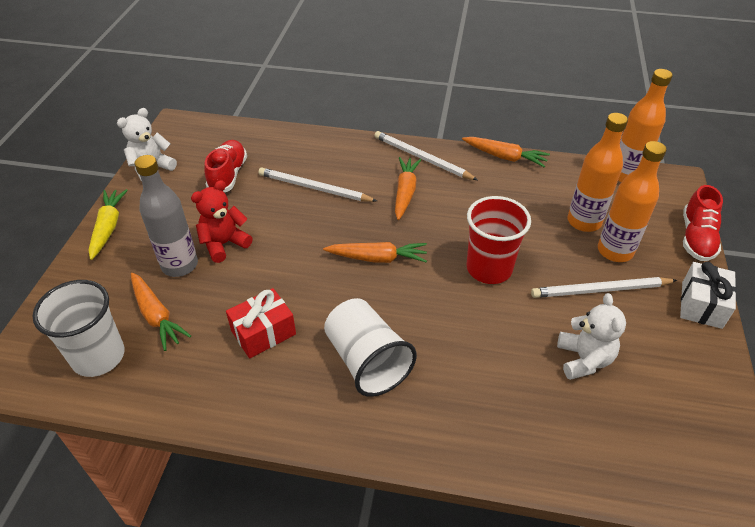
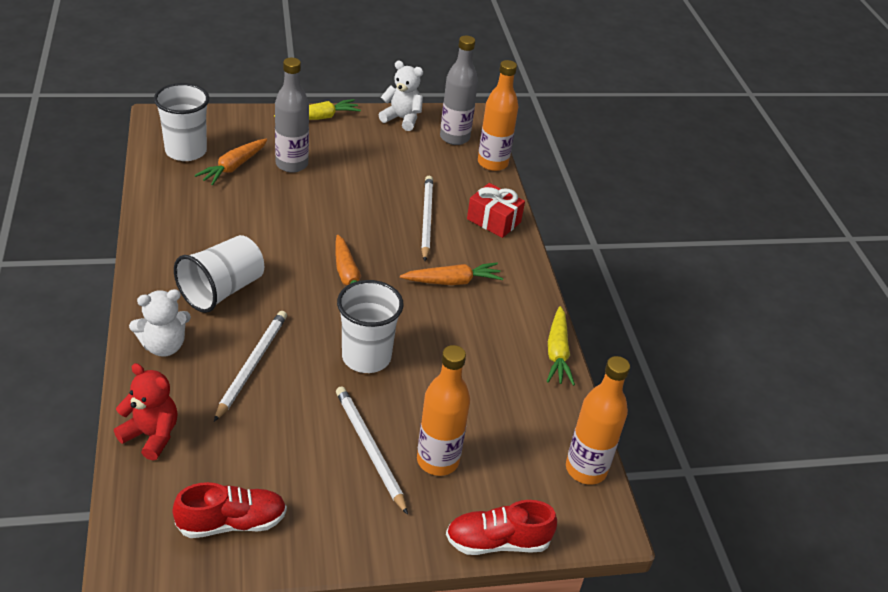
camera: 65 degrees right, 5 degrees down
(203, 142) = (454, 138): none -> grey bottle
(224, 244) = (326, 182): red teddy bear -> red teddy bear (151, 435)
(228, 175) = (416, 163): red shoe -> red shoe (232, 523)
(263, 332) = (234, 226): red gift -> red gift (494, 220)
(422, 158) = (516, 286): white pencil -> white pencil (252, 365)
(489, 268) = (366, 357): red cup -> white cup
(504, 157) = (557, 353): orange carrot -> yellow carrot
(584, 222) = (476, 431): orange bottle -> orange bottle (492, 163)
(584, 359) = (268, 438): white teddy bear -> white teddy bear (164, 346)
(701, 305) = (381, 542): white gift -> none

